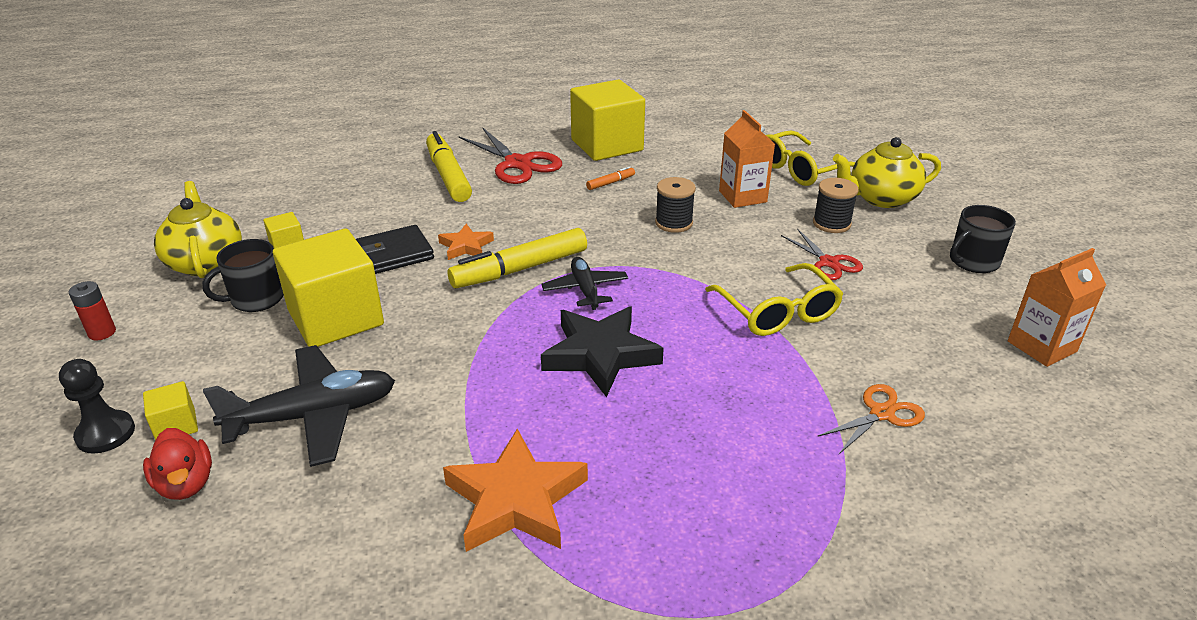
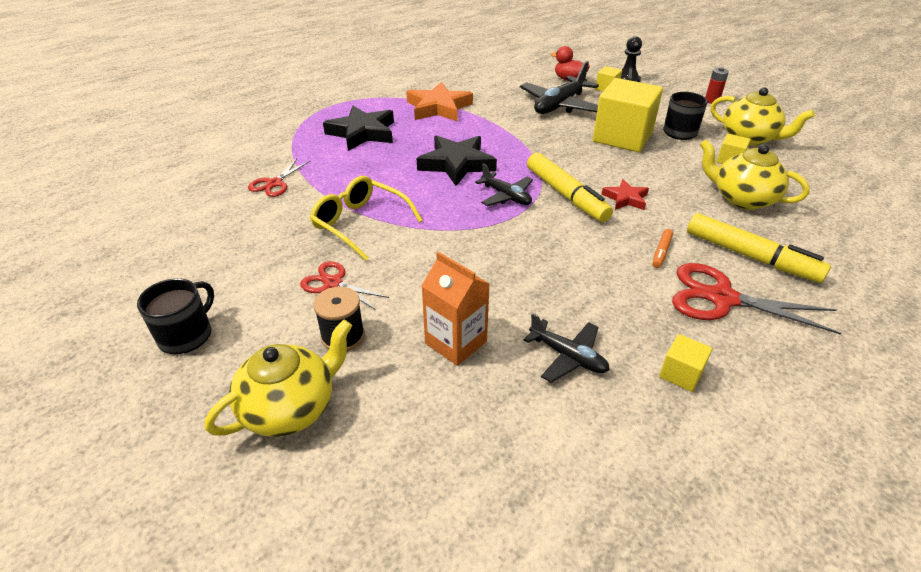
camera: 150 degrees right, 5 degrees up
(361, 211) = (742, 199): none -> yellow teapot
(395, 253) = (660, 178): black wallet -> none
(466, 246) = (625, 198): orange star -> red star
(520, 269) = (566, 195): yellow marker -> yellow marker turned 120 degrees clockwise
(607, 145) = (681, 374): yellow cube -> yellow cube, size x0.44
(610, 183) = (603, 308): orange marker -> orange marker (661, 252)
(669, 169) = (568, 356): none -> black plane
(674, 223) = (496, 278): black spool -> none
(701, 480) = (362, 133): none -> black star
(801, 169) = (411, 430): yellow glasses -> none
(881, 413) = (274, 183): orange scissors -> red scissors
(1041, 346) = (149, 260): orange carton -> none

